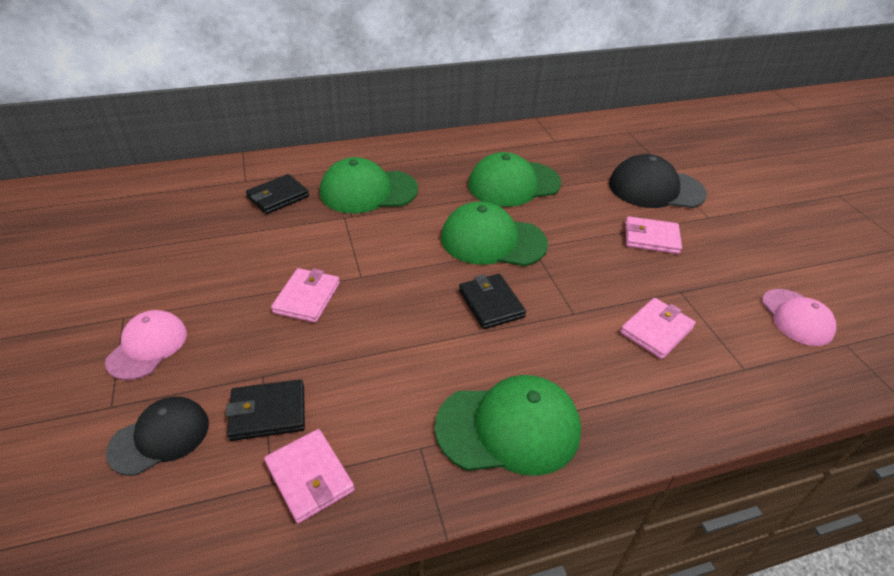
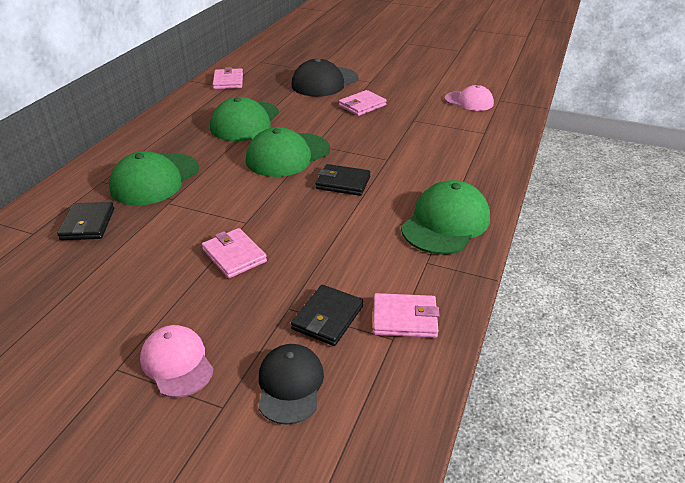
camera: 50 degrees left, 5 degrees down
(656, 330) = (431, 142): pink wallet -> pink wallet (228, 81)

